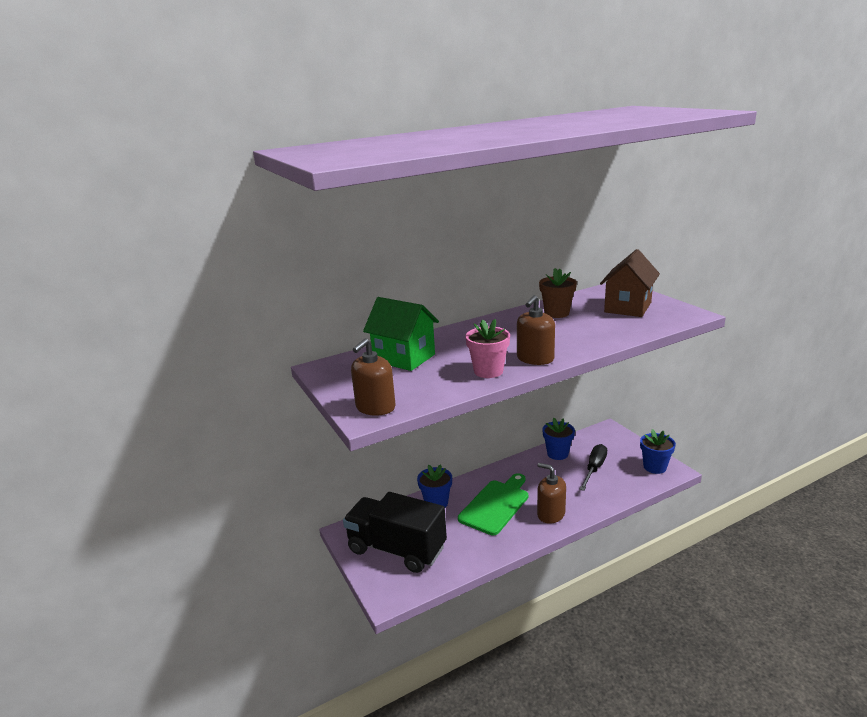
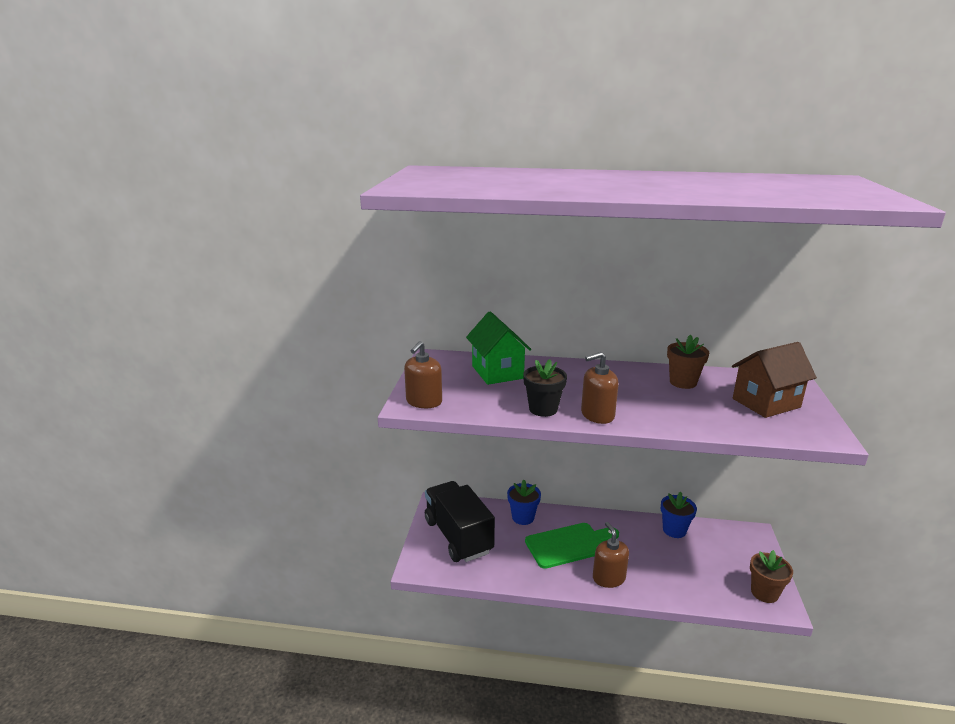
camera: 35 degrees right, 0 degrees up
(375, 407) = (424, 401): brown soap dispenser -> brown soap dispenser turned 45 degrees counterclockwise
(488, 371) = (543, 409): pink flower pot -> black flower pot
(594, 468) = (696, 561): black screwdriver -> none
(654, 467) = (764, 593): blue flower pot -> brown flower pot

